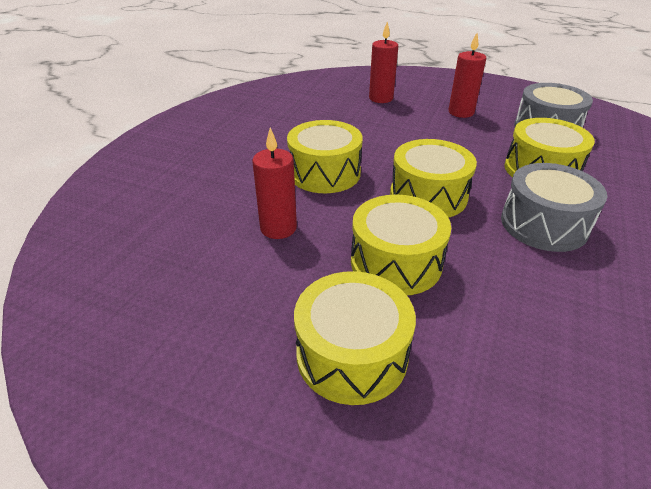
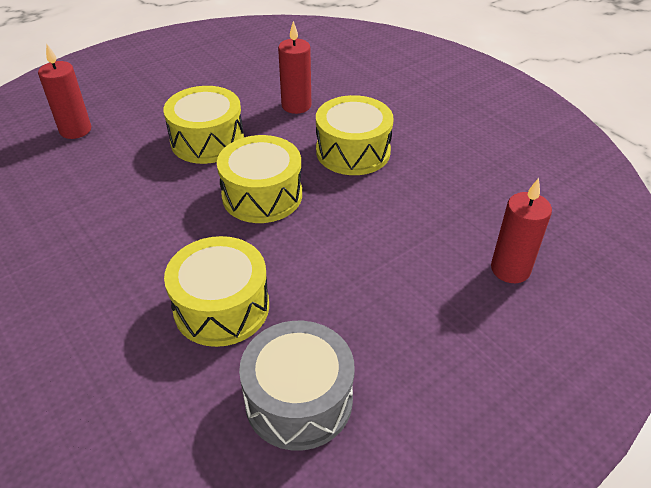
camera: 120 degrees right, 5 degrees up
(352, 354) = (163, 97): yellow drum -> none
(461, 112) = (413, 331): red candle -> red candle (75, 130)
(543, 224) = (156, 242): grey drum -> none

